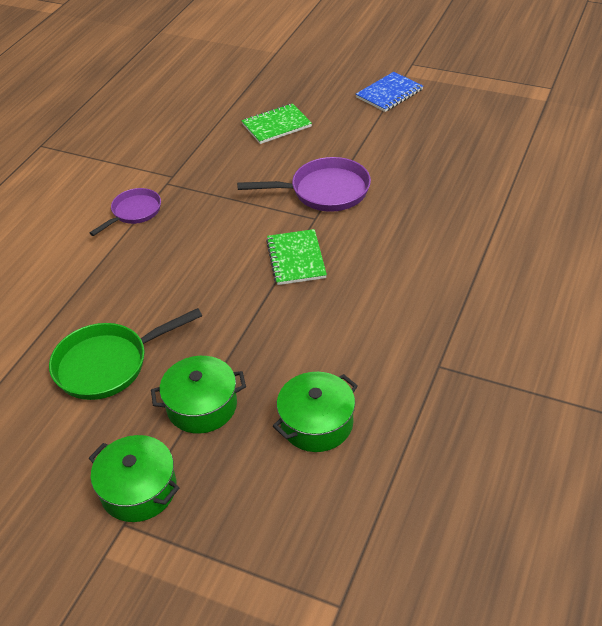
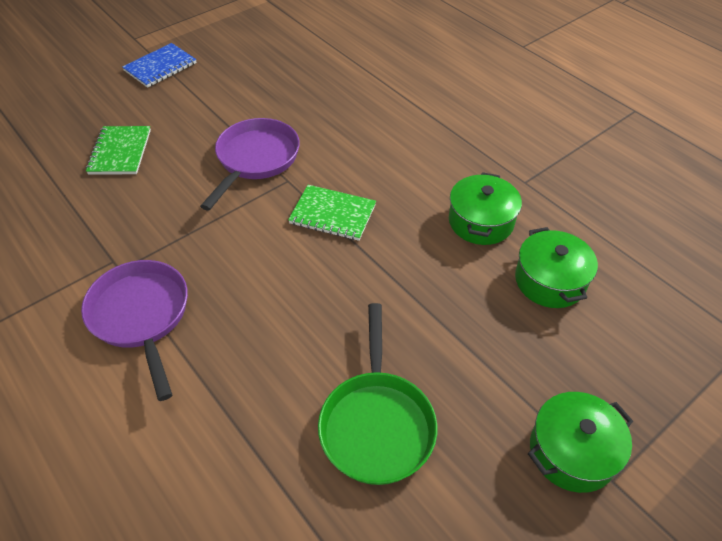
camera: 65 degrees left, 5 degrees up
(134, 212) = (141, 316): purple pan -> purple pan, size x1.57
(202, 406) = (485, 358): green pot -> green pot (481, 221)
(389, 94) = (160, 67): blue notebook -> blue notebook turned 60 degrees clockwise

